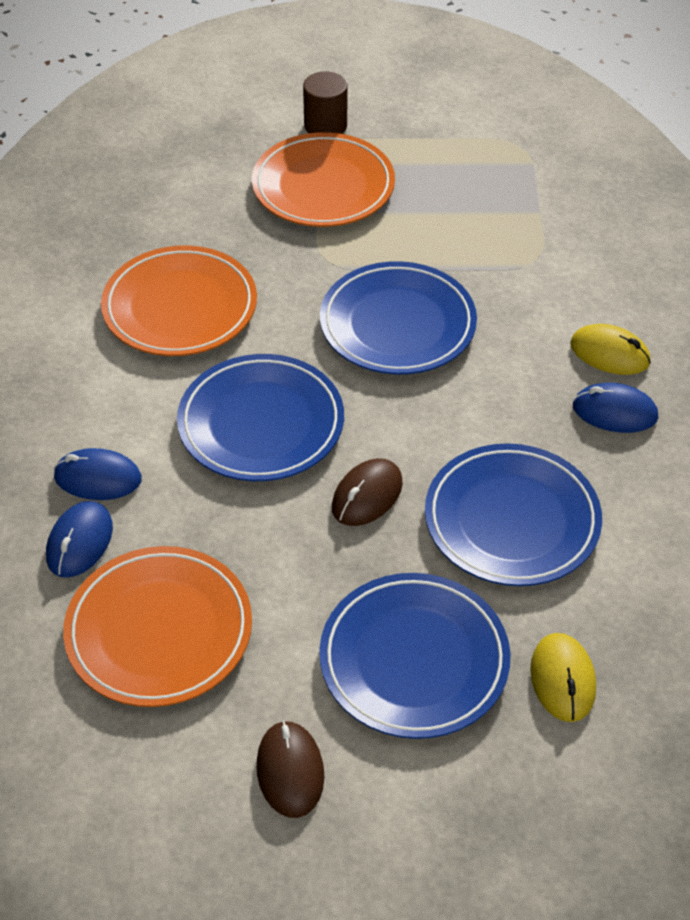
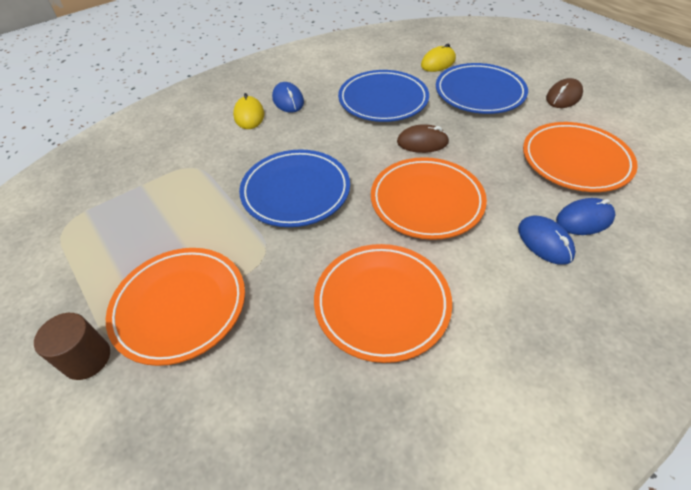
camera: 125 degrees left, 0 degrees up
(261, 424) = (426, 201): blue plate -> orange plate

